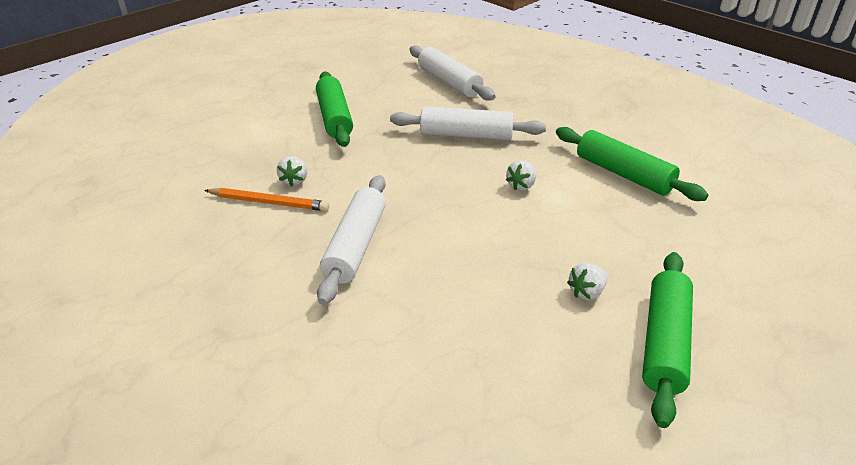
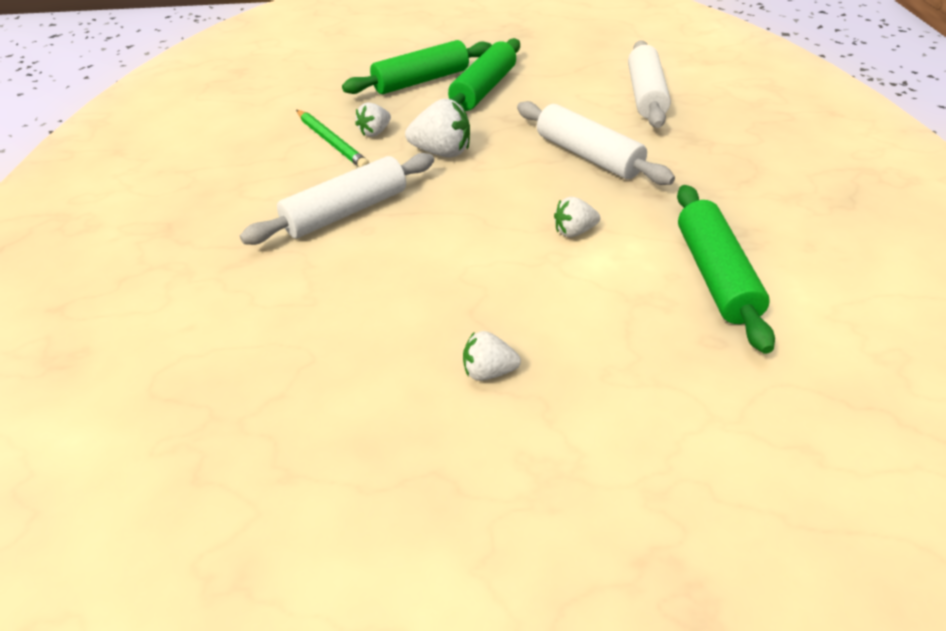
camera: 40 degrees right, 5 degrees up
(269, 202) = (332, 142): orange pencil -> green pencil
(367, 173) = (442, 152): none -> white strawberry
(664, 342) = (496, 472): green rolling pin -> green rolling pin (421, 81)

